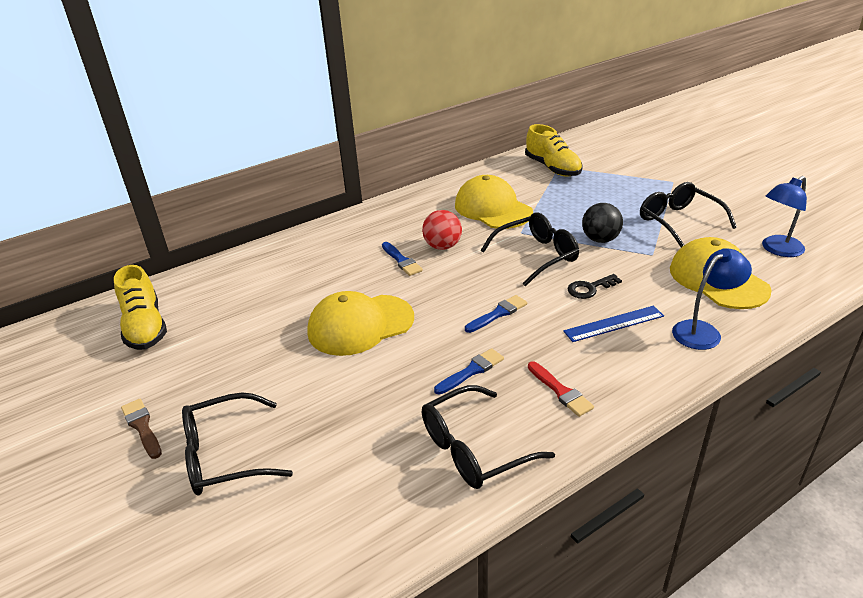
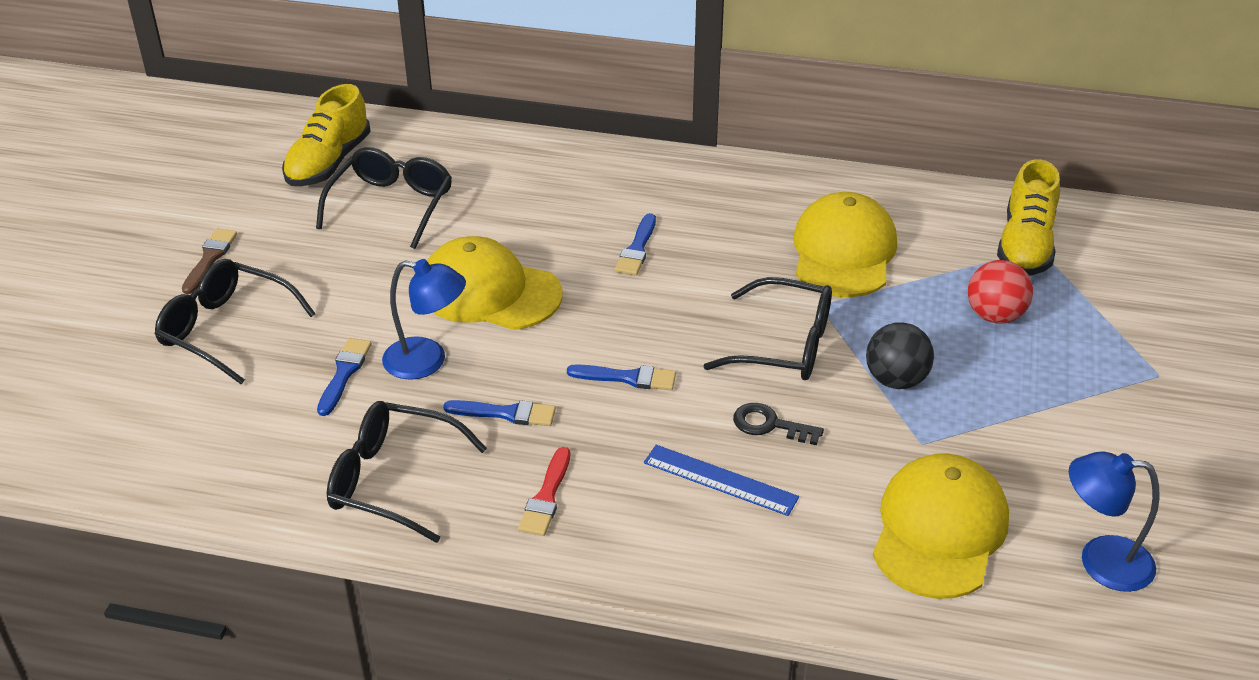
camera: 45 degrees right, 5 degrees up
(347, 420) = (344, 373): none -> blue brush
(442, 246) = (705, 261): red ball -> red ball (995, 316)
(678, 221) = (1045, 430): black glasses -> black glasses (392, 205)
(703, 331) = (798, 564): blue lamp -> blue lamp (427, 361)

